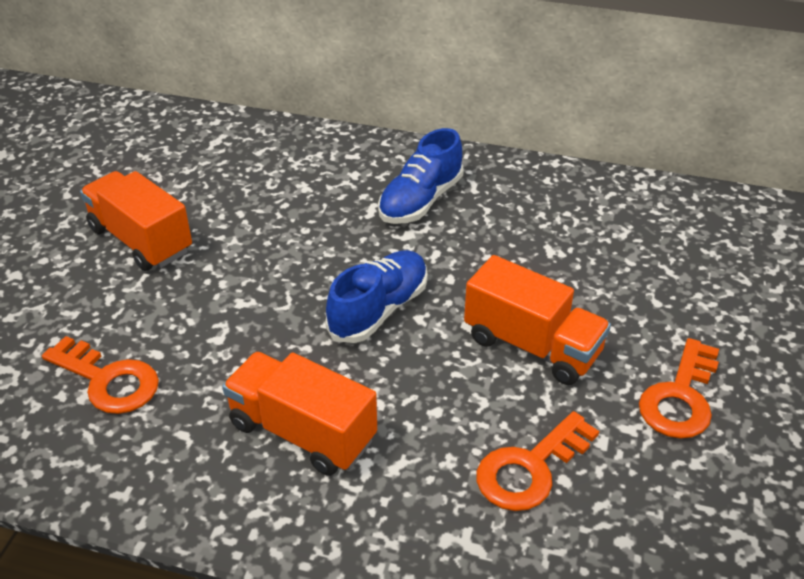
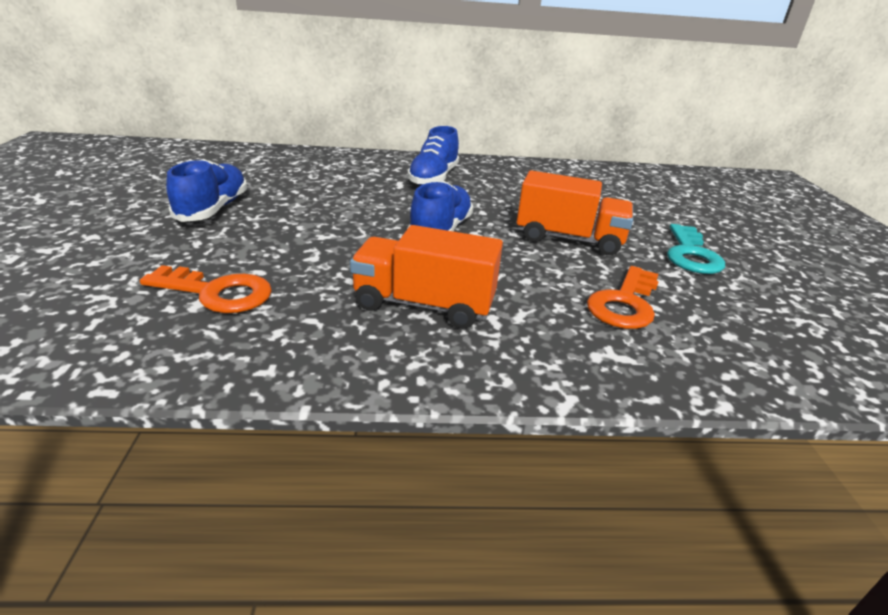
camera: 20 degrees left, 10 degrees down
(141, 240) = (213, 209): orange truck -> blue shoe
(680, 398) = (691, 254): orange key -> turquoise key

